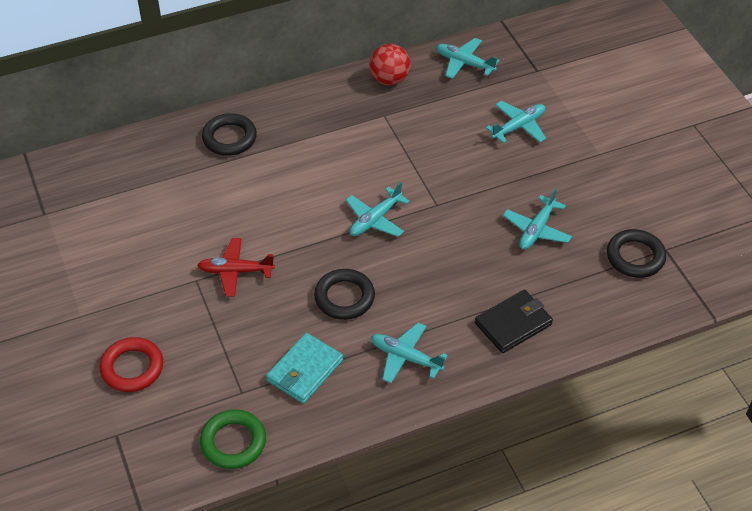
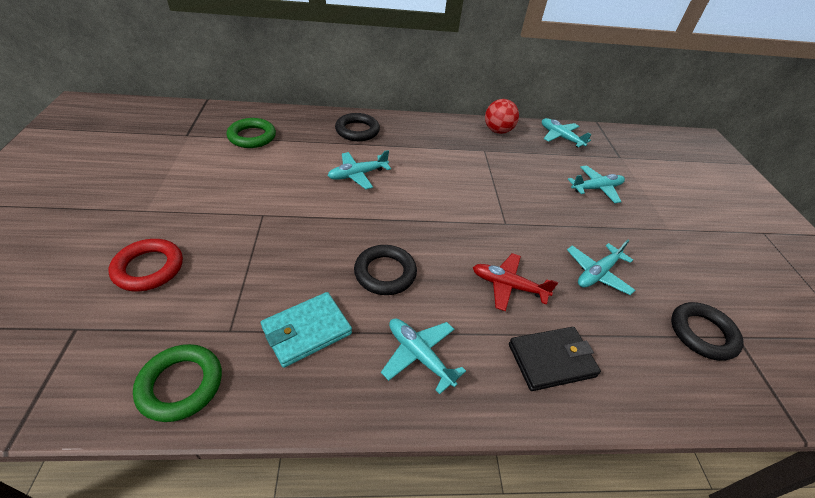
camera: 15 degrees right, 5 degrees down
(118, 190) = (252, 137): none -> green ring
(235, 271) = (300, 219): red plane -> red plane (508, 286)
(375, 219) = (445, 218): turquoise plane -> turquoise plane (357, 175)

